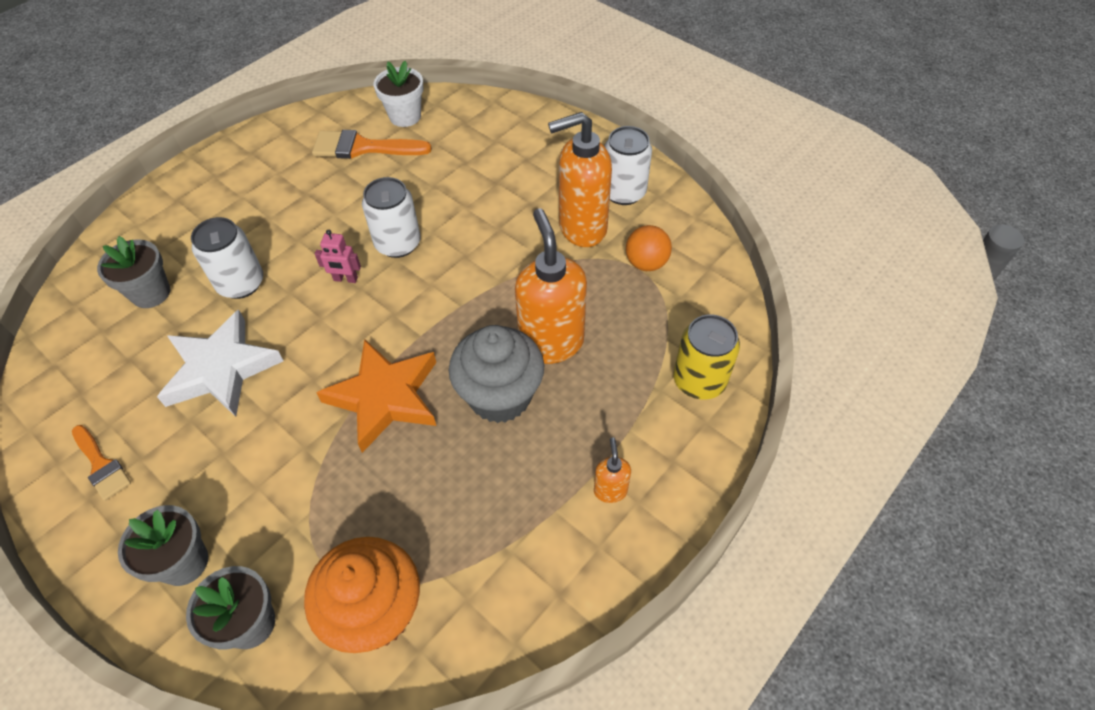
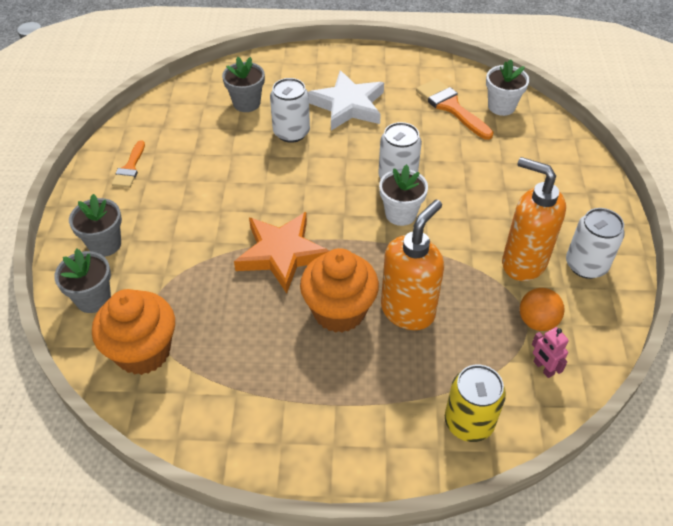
camera: 50 degrees right, 5 degrees down
(221, 369) = (229, 168): white star -> white star (348, 105)
(345, 279) = (344, 174): pink robot -> pink robot (543, 368)
(441, 271) = (400, 214): none -> white flower pot
(500, 396) = (339, 311): grey cupcake -> orange cupcake
(610, 490) = (327, 422): orange soap dispenser -> none

